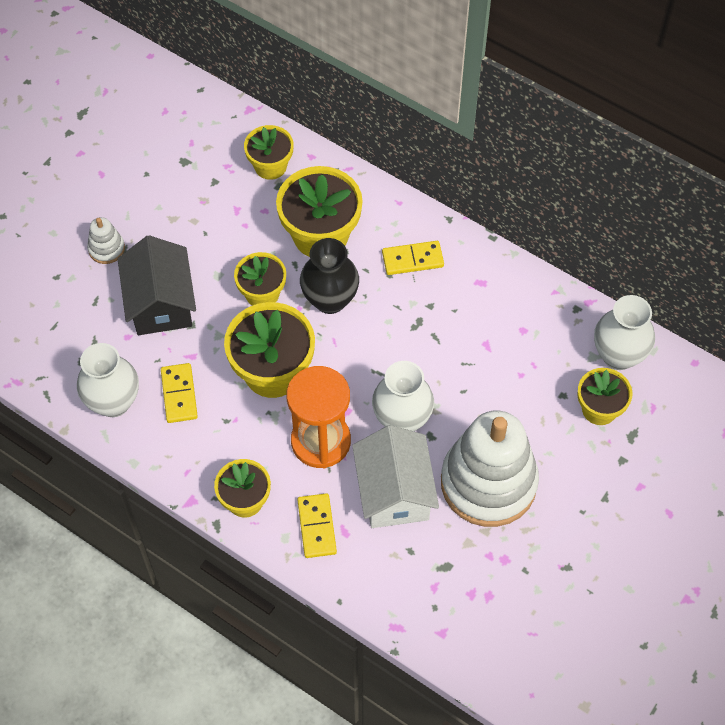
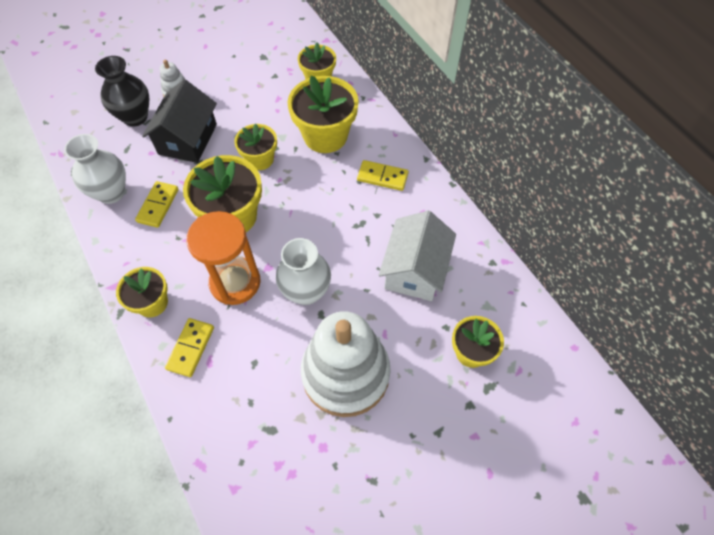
camera: 25 degrees right, 0 degrees up
(330, 300) = (305, 182): black vase -> black vase (135, 117)
(394, 491) = (267, 347): white house -> white house (415, 270)
(618, 355) = (509, 314): white vase -> none

